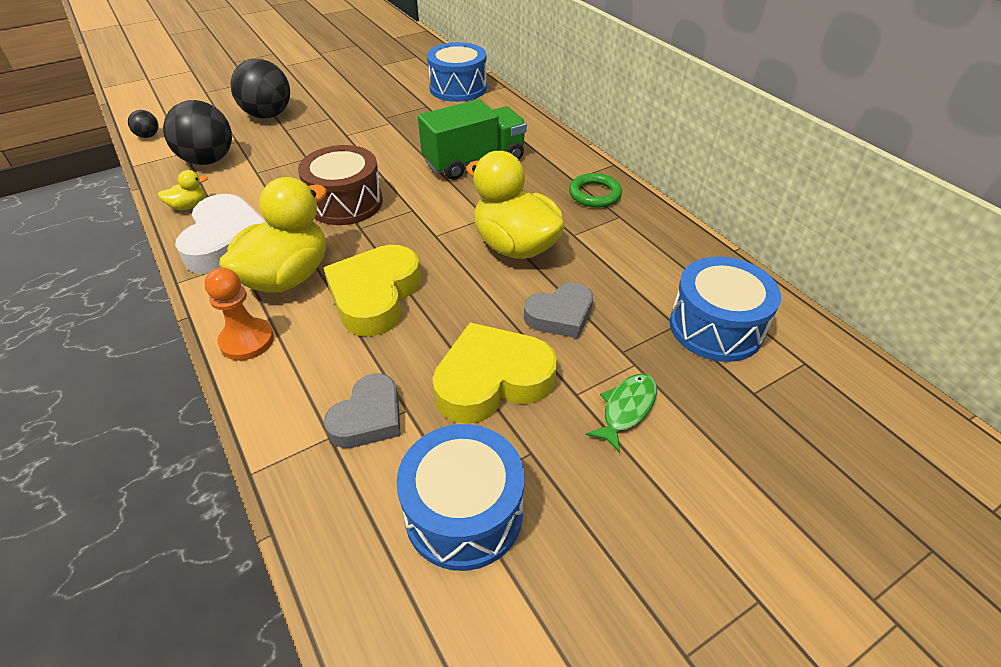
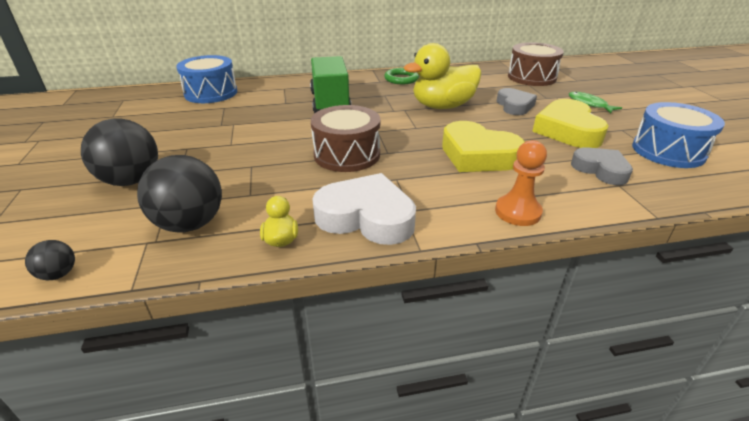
camera: 70 degrees left, 10 degrees down
(287, 277) = (439, 188): yellow duck -> none
(716, 327) = (531, 77): blue drum -> brown drum

